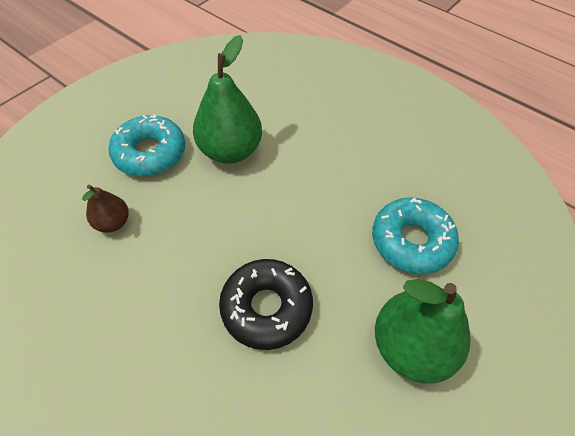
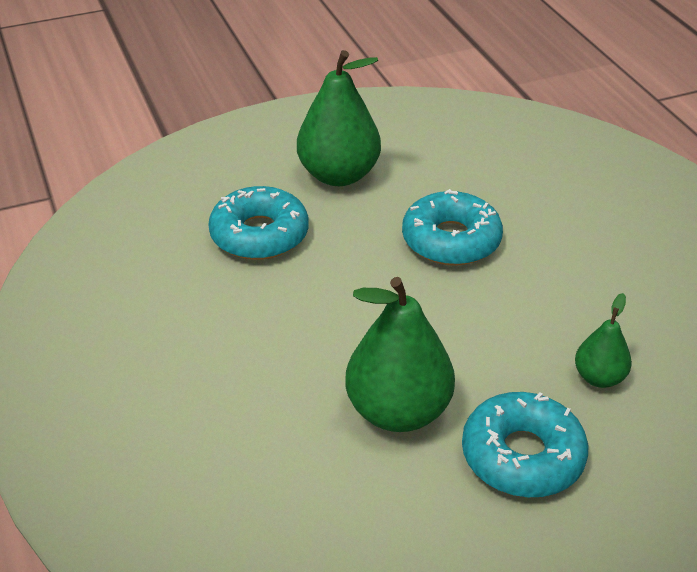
camera: 150 degrees left, 15 degrees down
(113, 222) = (599, 377): brown pear -> green pear
(266, 307) = (451, 240): black donut -> turquoise donut

